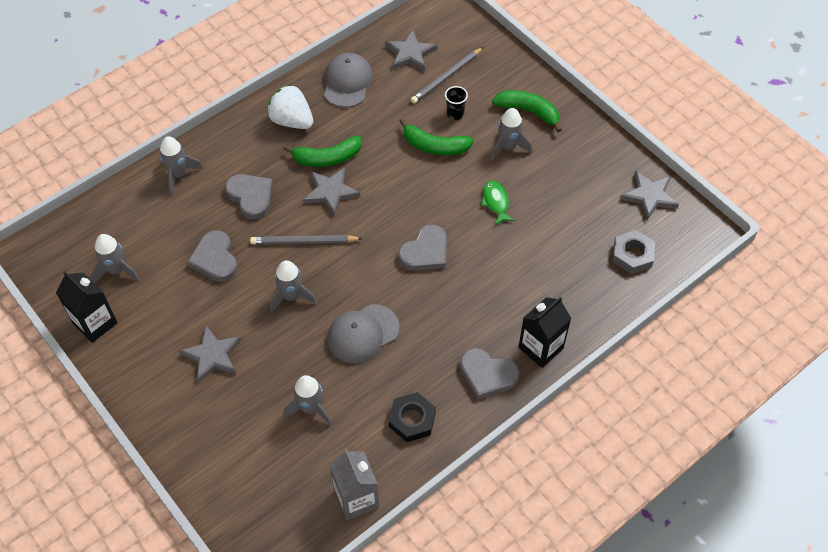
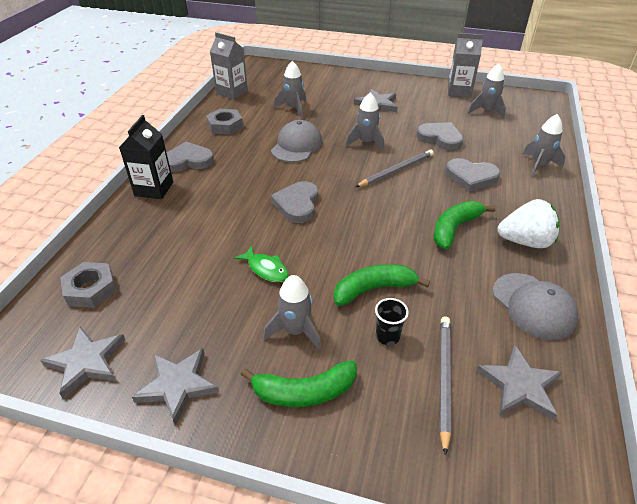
camera: 145 degrees right, 15 degrees down
(95, 323) = (459, 91): black carton -> grey carton
(331, 192) = (418, 207): grey star -> grey star (178, 385)
(412, 419) = (225, 126): black nut -> grey nut

